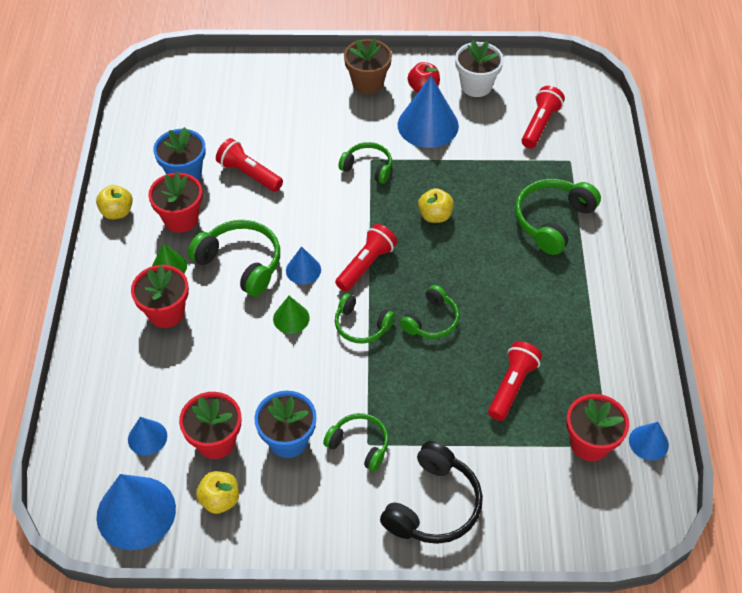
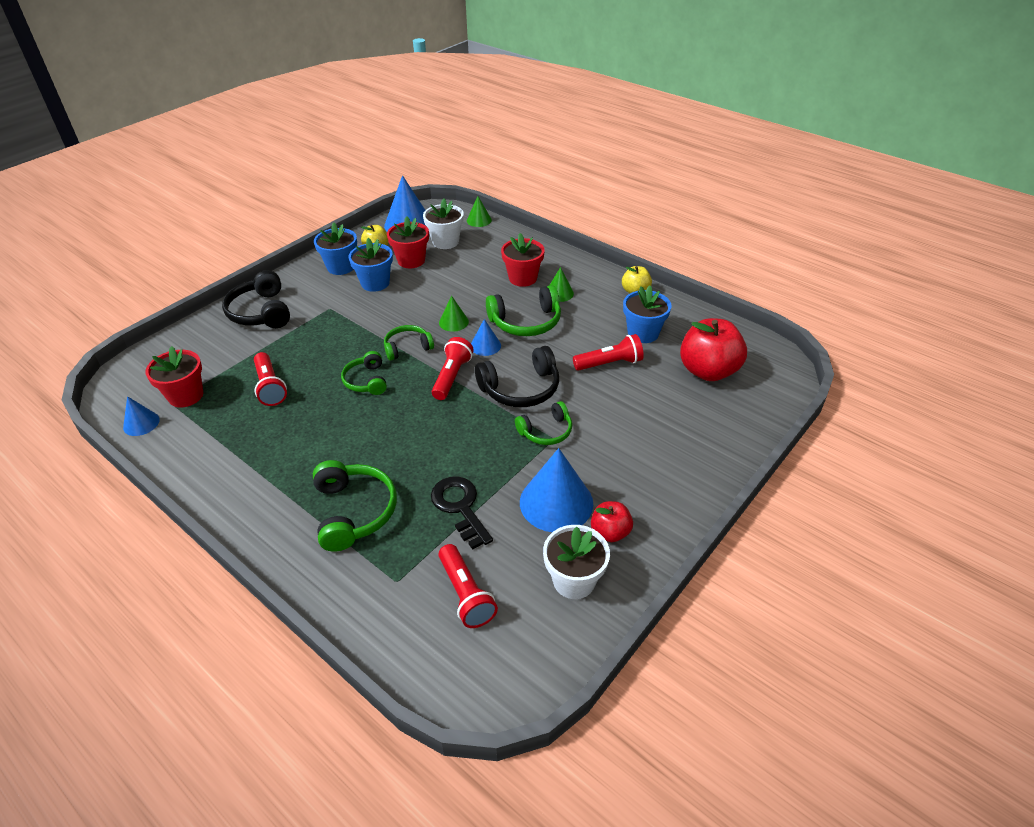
camera: 130 degrees right, 10 degrees down
(68, 440) = (479, 220): none -> green cone
(147, 437) = (445, 242): blue cone -> white flower pot
(181, 219) = (598, 314): red flower pot -> none
(203, 113) = (708, 371): none -> red apple
(288, 504) = (341, 267): none -> blue flower pot
(335, 210) = (520, 388): none -> black headphones
(359, 445) = (334, 305): green headphones -> none
(366, 265) = (452, 376): red flashlight -> red flashlight turned 150 degrees counterclockwise
(368, 83) = (657, 494): brown flower pot -> none
(435, 216) = (450, 440): yellow apple -> none
(485, 169) = (460, 507): none -> black key

